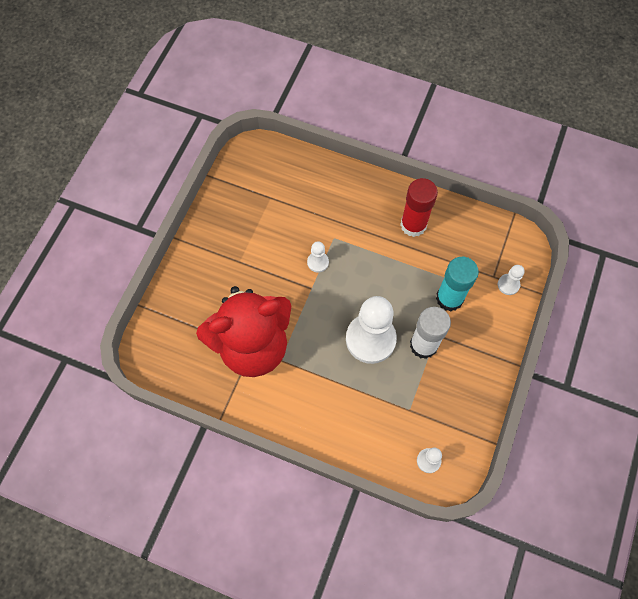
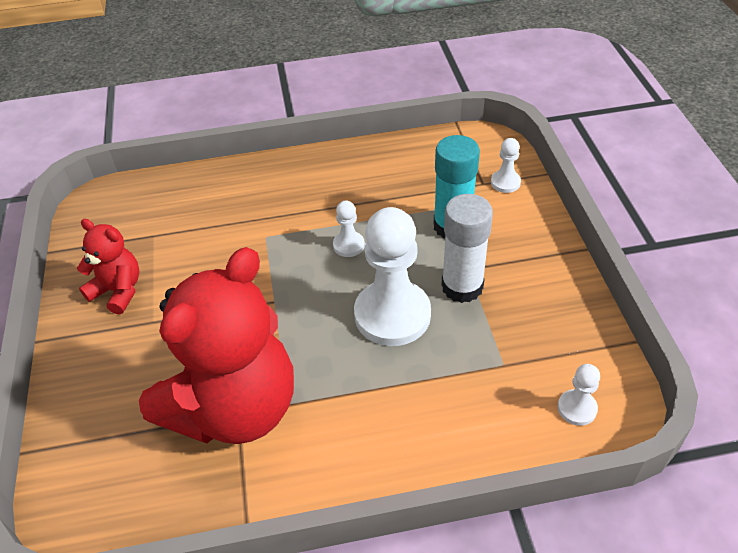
camera: 30 degrees left, 20 degrees down
(231, 228) = (118, 291): none -> red teddy bear
(318, 262) = (262, 270): white pawn -> white pawn (348, 245)
(413, 225) = (353, 180): red glue stick -> none

